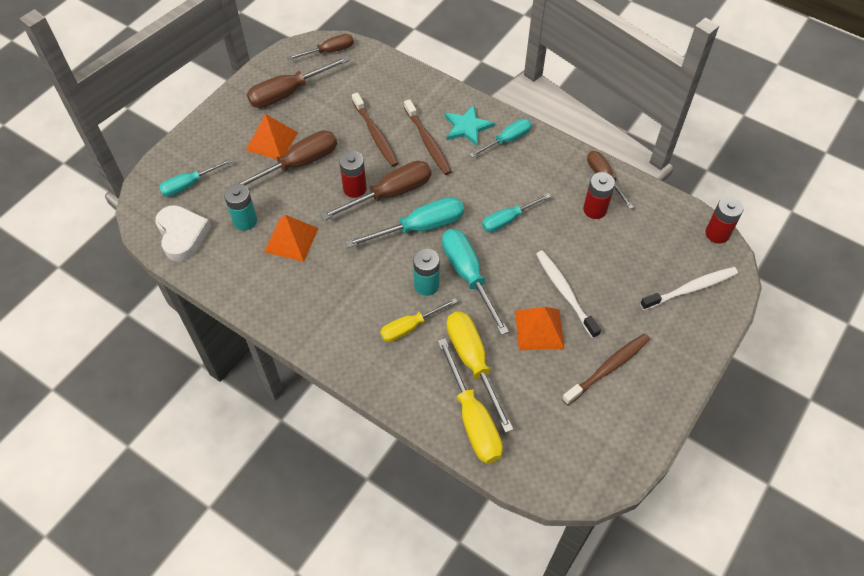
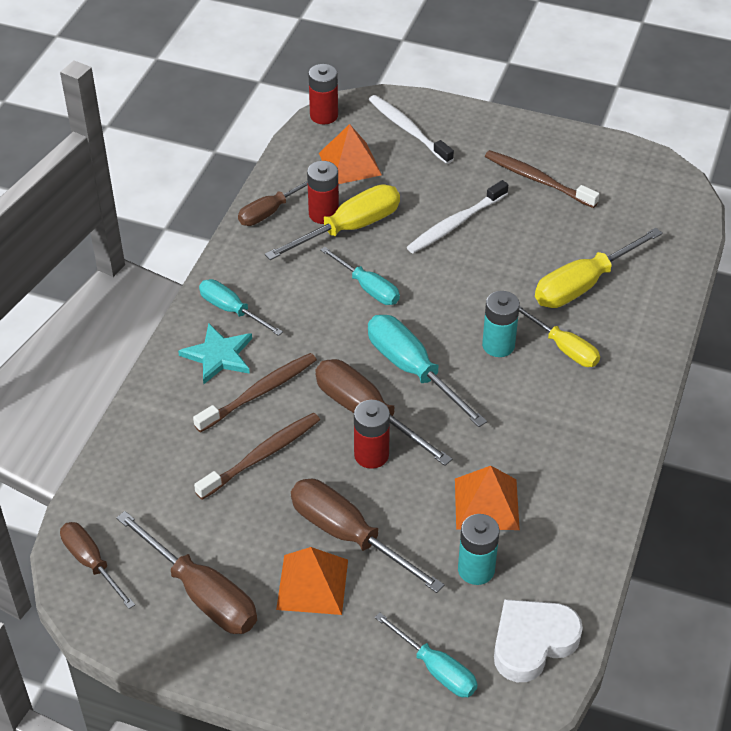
camera: 105 degrees left, 10 degrees down
(468, 275) = (467, 310): turquoise screwdriver -> none
(473, 419) = (651, 273): yellow screwdriver -> yellow screwdriver (349, 228)
(539, 329) = (514, 238): orange pyramid -> orange pyramid (350, 164)

